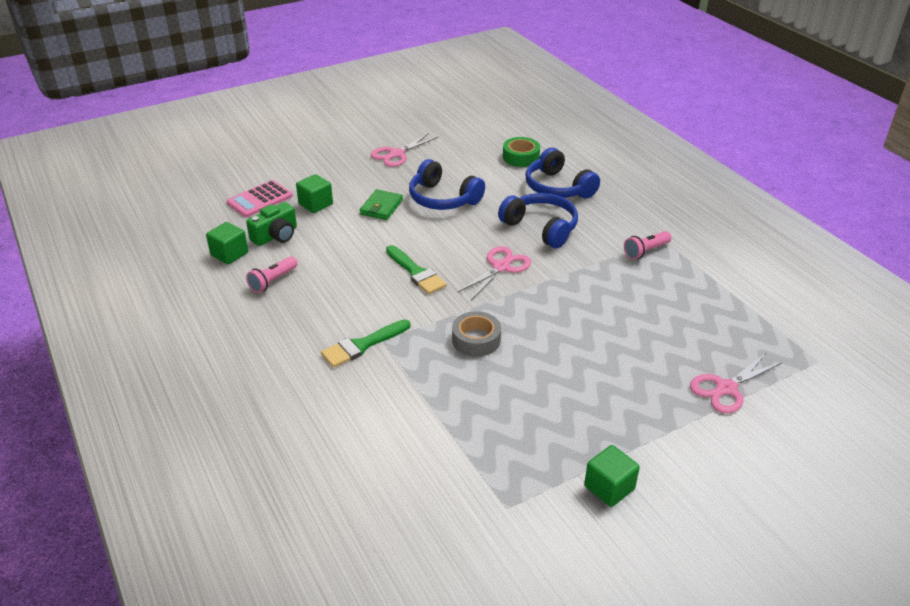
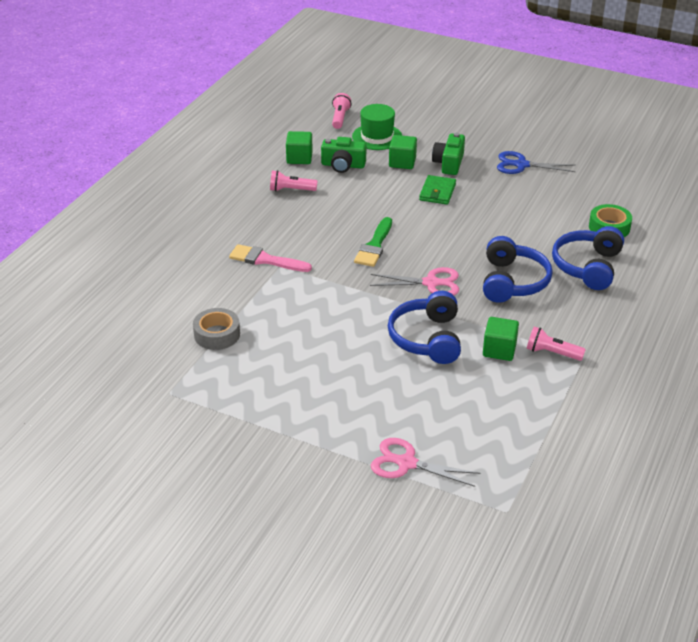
camera: 55 degrees right, 0 degrees up
(201, 205) = (340, 118): none -> pink flashlight
(260, 199) = (377, 137): pink calculator -> green hat
(349, 183) = (449, 163): none -> green camera
(362, 345) = (265, 260): green brush -> pink brush
(381, 207) = (437, 192): green wallet -> green wallet turned 60 degrees counterclockwise
(396, 154) = (521, 165): pink scissors -> blue scissors
(443, 199) = (488, 215): blue headphones -> blue headphones (427, 338)
(476, 340) = (327, 308): grey tape -> grey tape (217, 334)
(609, 487) = (230, 435): green cube -> green cube (499, 350)

